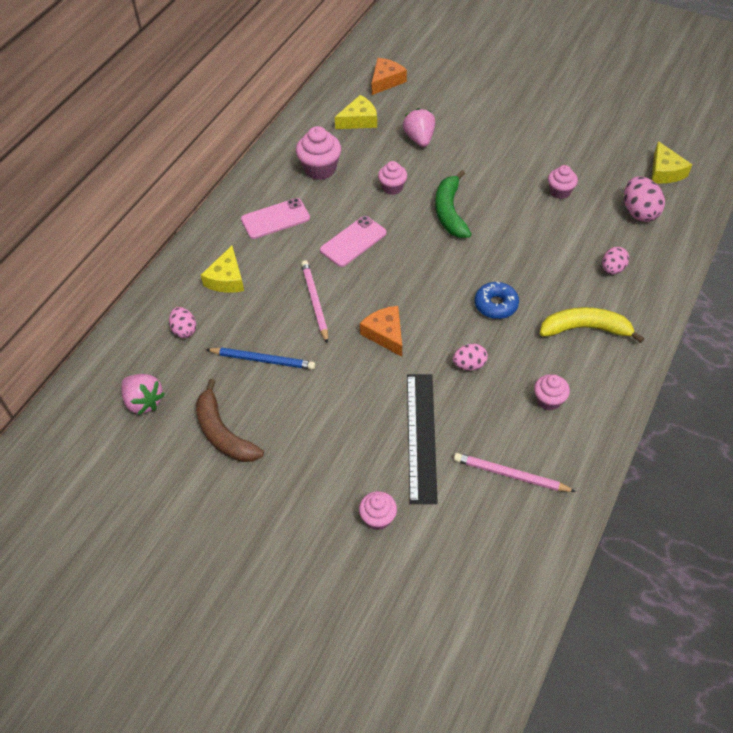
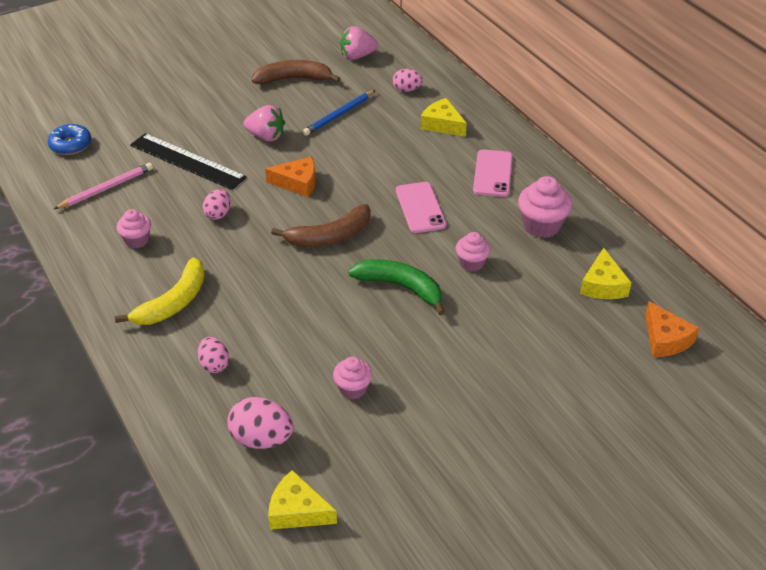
camera: 120 degrees right, 10 degrees down
(315, 302) = (370, 160): pink pencil -> none
(378, 518) = (153, 117): pink cupcake -> none
(419, 139) = (534, 318): pink strawberry -> pink strawberry (266, 136)
(432, 277) = (329, 236): none -> brown banana
(496, 305) = (259, 260): blue donut -> blue donut (71, 145)

